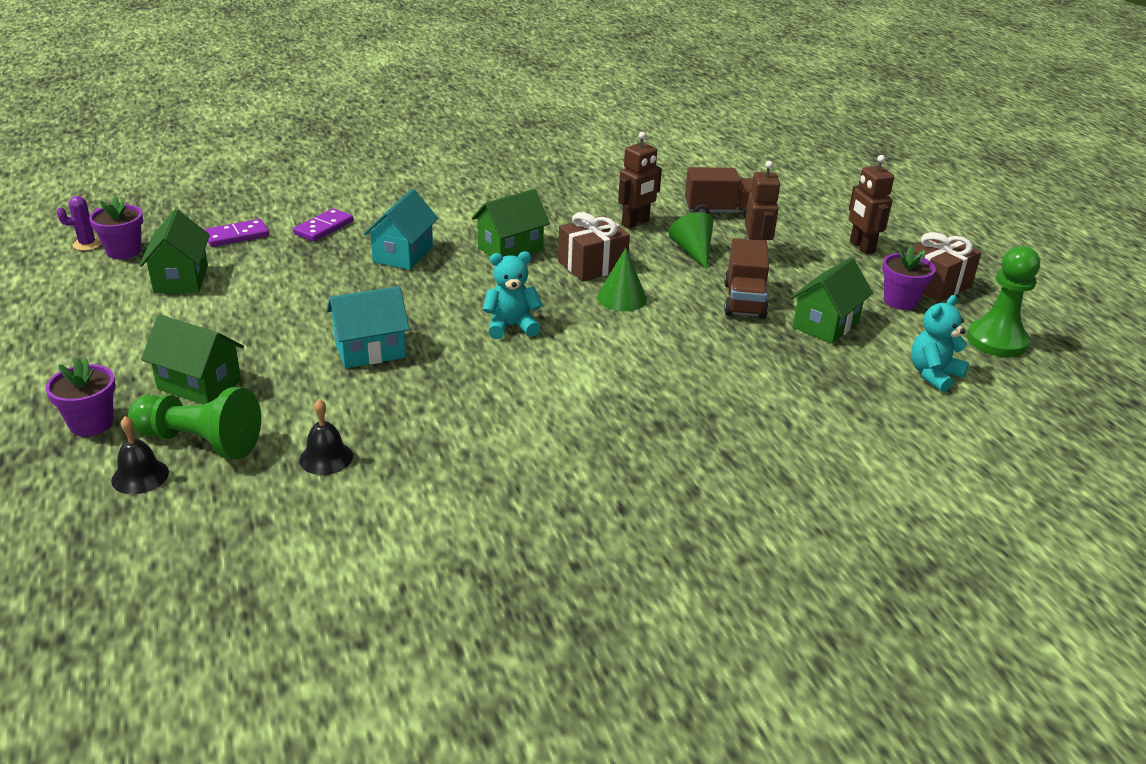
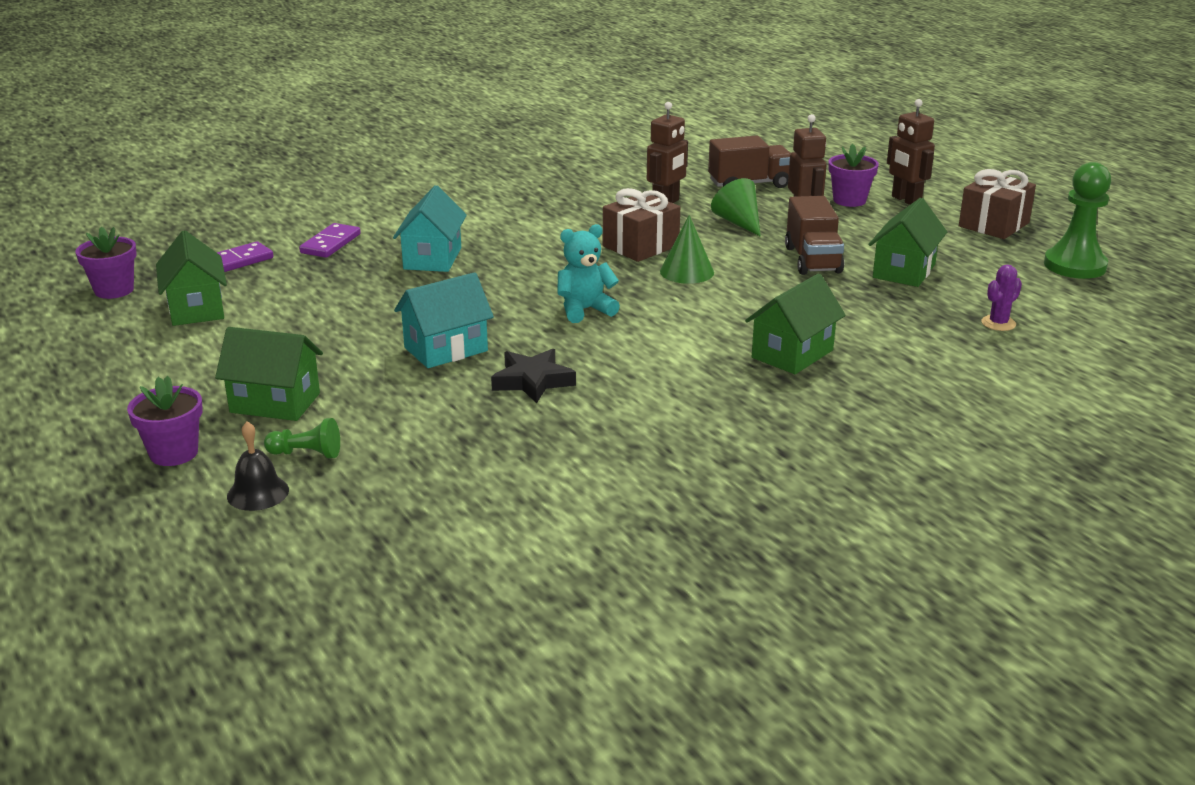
camera: 10 degrees left, 5 degrees down
(87, 244) = (67, 288): purple cactus -> purple cactus (998, 323)
(200, 442) = (306, 454): green pawn -> green pawn, size x0.51
(326, 458) = (452, 450): black bell -> none
(430, 395) = (532, 381): none -> black star
(510, 249) = (546, 241): green house -> green house (792, 354)
(900, 301) = (966, 242): purple flower pot -> purple flower pot (849, 200)
(933, 375) = (1028, 301): turquoise teddy bear -> none

